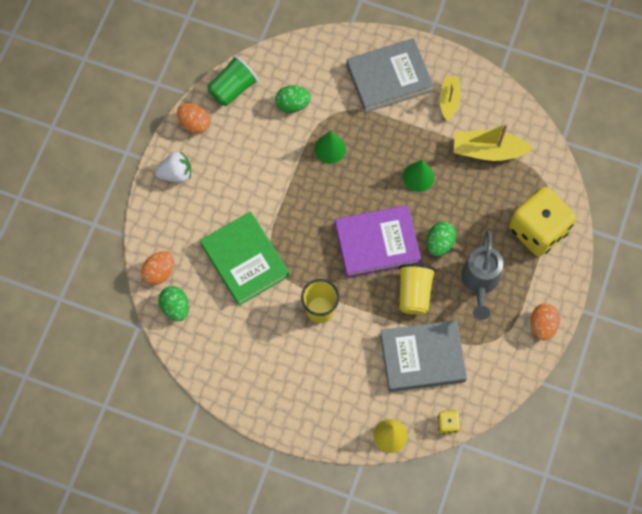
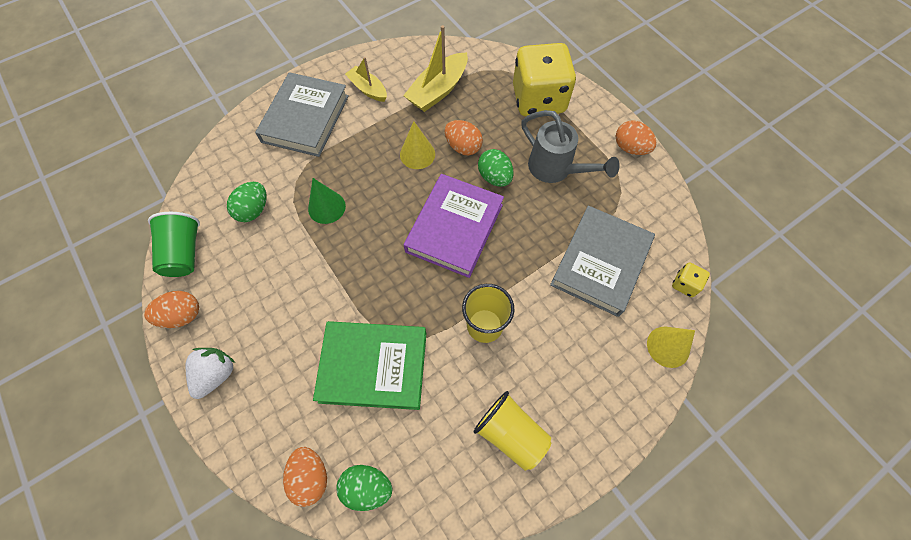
camera: 55 degrees left, 5 degrees down
(414, 293) = (529, 228): yellow cup -> yellow cup (510, 433)
(418, 177) = (417, 154): green cone -> yellow cone
(449, 204) = (463, 147): none -> orange egg

